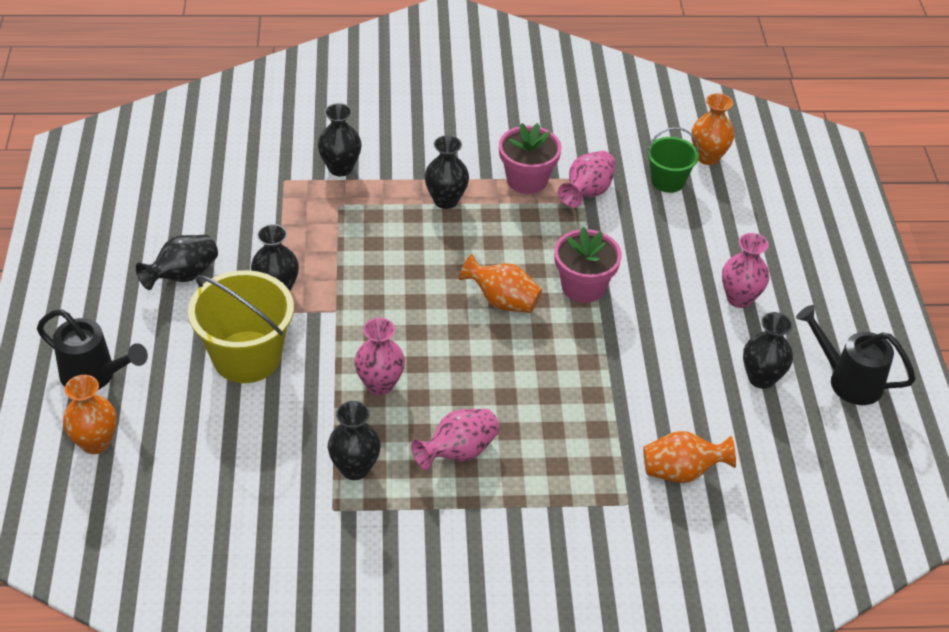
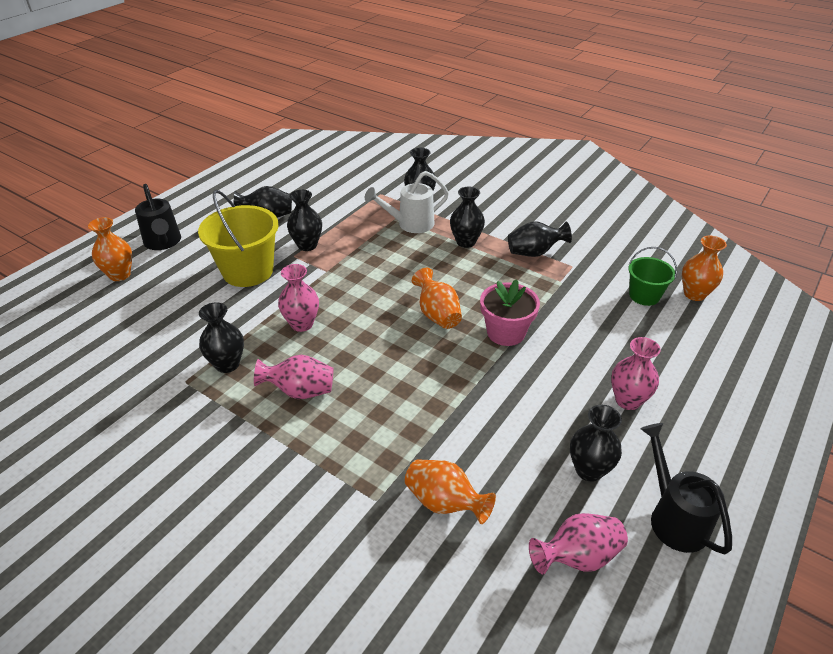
camera: 40 degrees right, 5 degrees down
(363, 206) = (410, 224): none -> white watering can
(527, 180) = (534, 253): pink flower pot -> black vase
(587, 192) = (571, 277): pink vase -> pink vase (577, 557)

